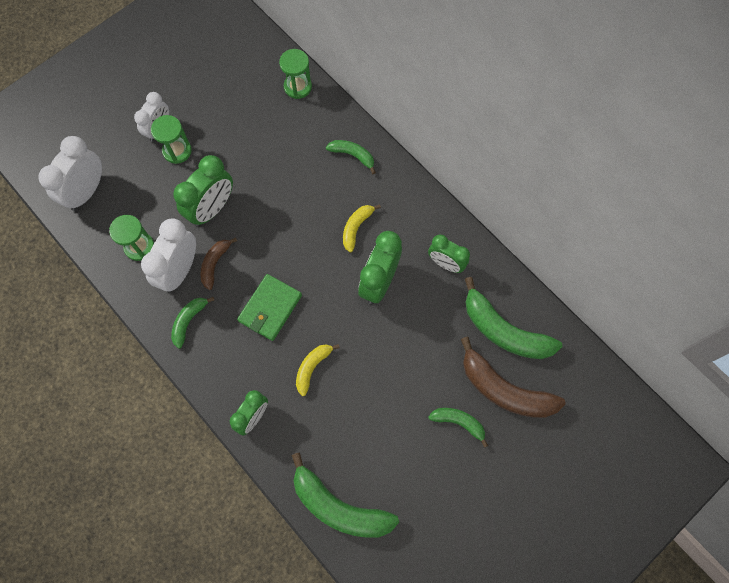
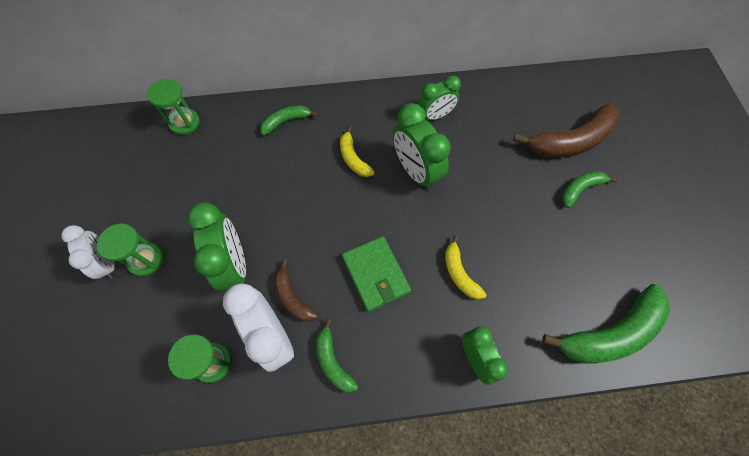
camera: 55 degrees left, 5 degrees down
(86, 192) = (102, 381): white clock -> none
(504, 330) = (520, 112): green banana -> none

